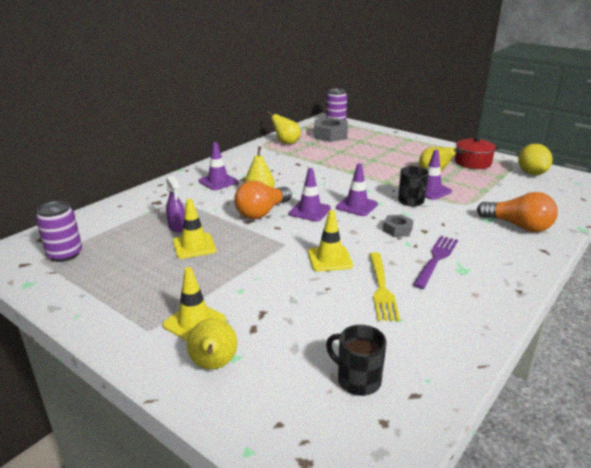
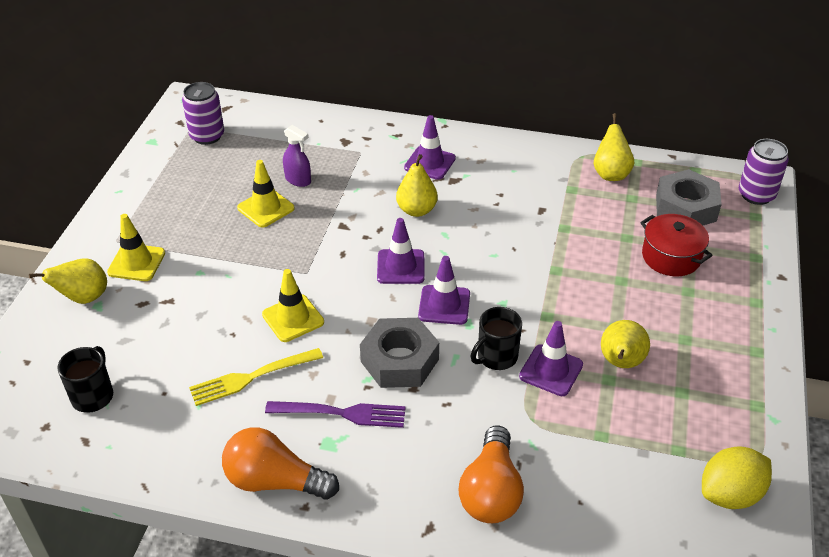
camera: 65 degrees right, 15 degrees up
(177, 227) = (298, 180): purple spray bottle -> purple spray bottle turned 90 degrees counterclockwise
(262, 212) = (371, 229): orange light bulb -> orange light bulb (275, 481)
(397, 230) = (399, 360): grey nut -> grey nut, size x1.83
(472, 163) = (713, 405): red pot -> red pot (671, 257)

